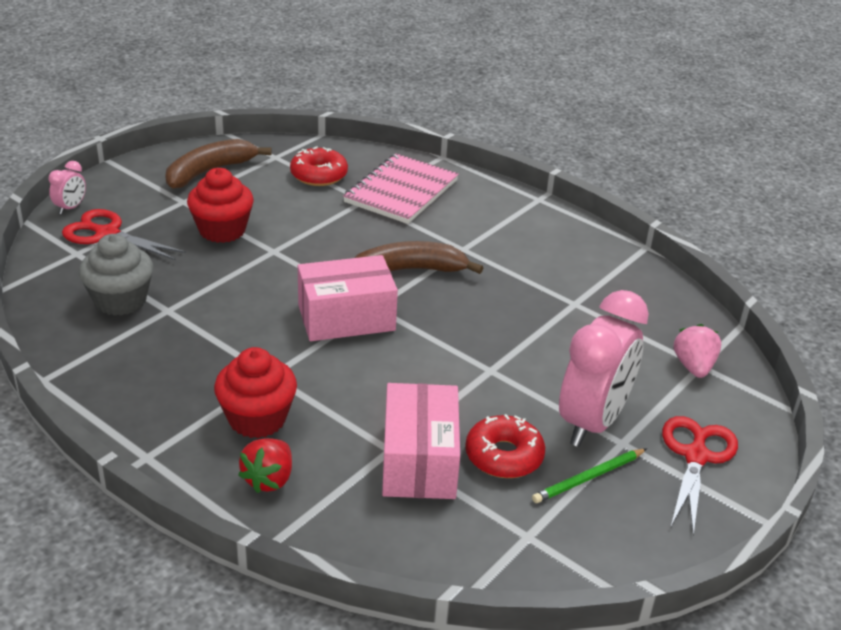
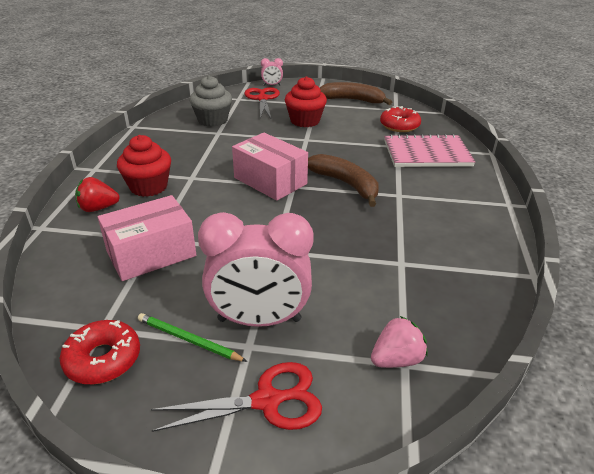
camera: 60 degrees right, 0 degrees up
(504, 456) = (183, 288): red donut -> red donut (103, 359)

